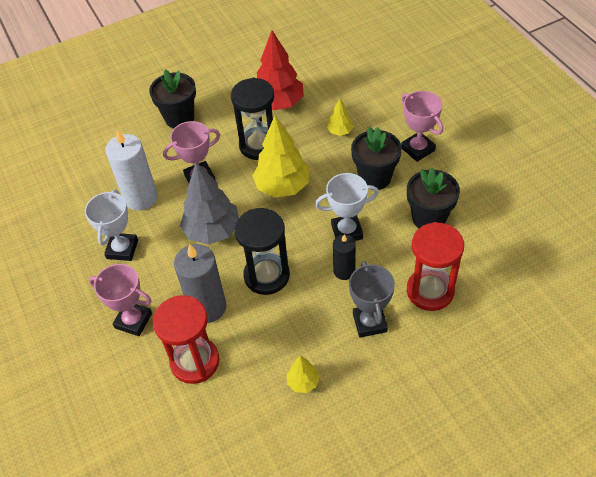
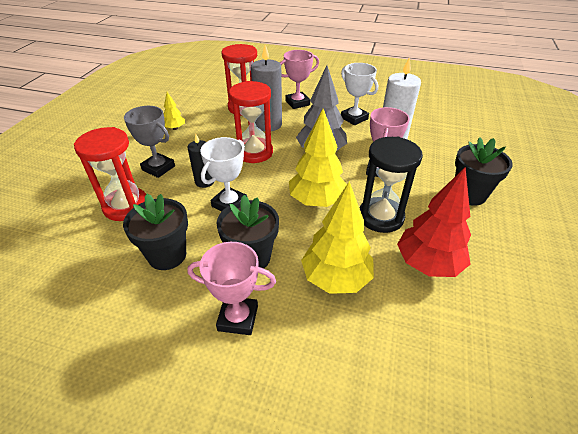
camera: 130 degrees right, 10 degrees down
(266, 275) = (254, 152): black hourglass -> red hourglass
(340, 131) = (336, 278): yellow tree -> yellow tree, size x2.05

